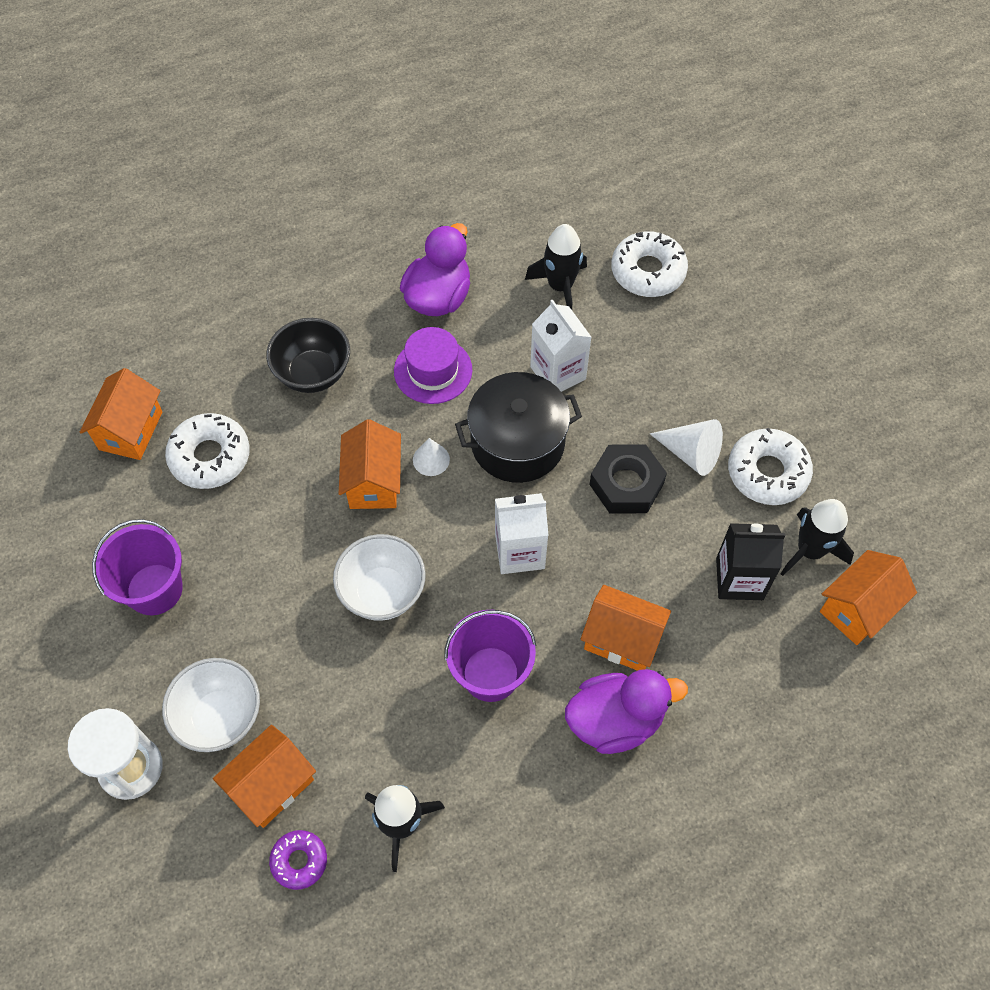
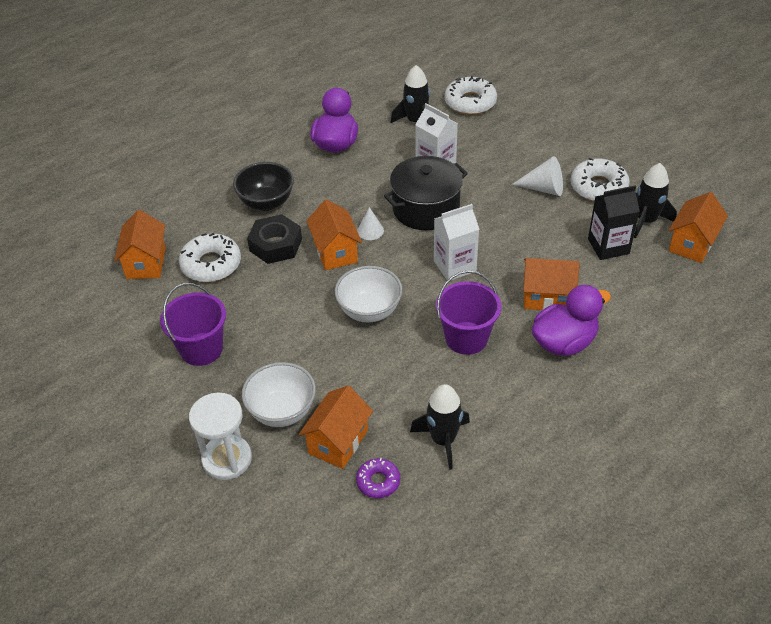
camera: 15 degrees left, 15 degrees down
(433, 370) = (350, 183): purple hat -> none
(626, 484) = (509, 214): black nut -> black nut (275, 245)

